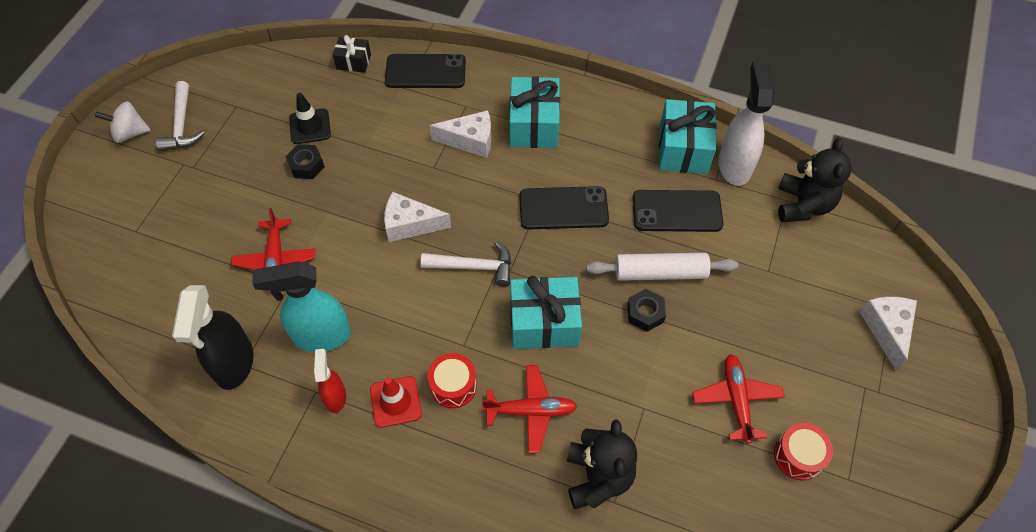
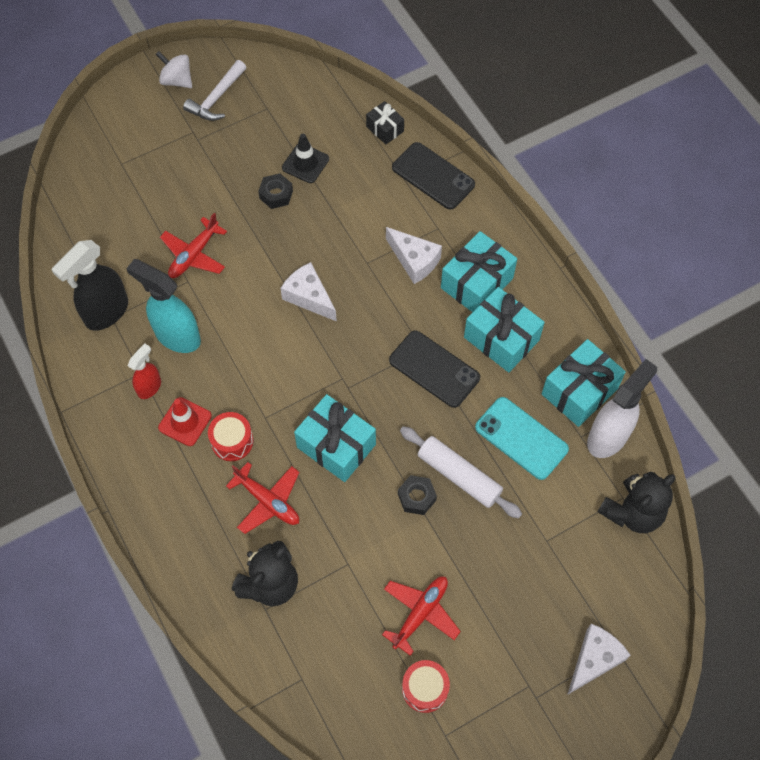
camera: 40 degrees right, 5 degrees up
(474, 267) = (325, 364): white hammer -> none
(591, 151) = (501, 339): none -> turquoise gift
(677, 211) = (521, 438): black phone -> turquoise phone

